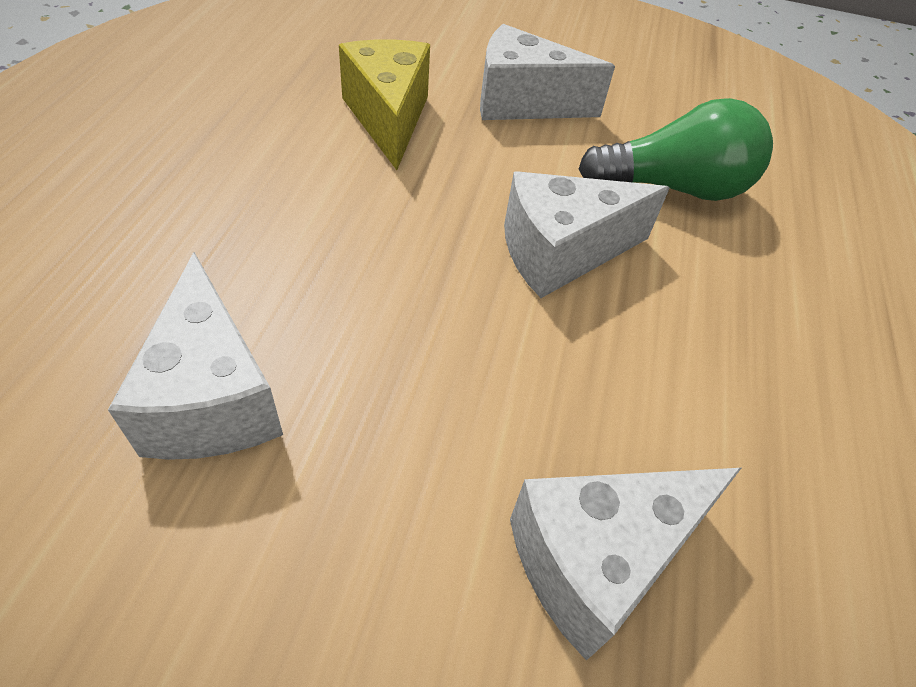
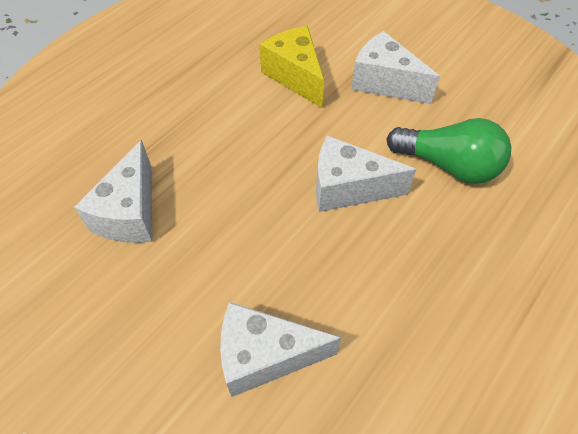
camera: 30 degrees right, 5 degrees up
(388, 118) = (295, 76): yellow cheese -> yellow cheese turned 45 degrees counterclockwise

